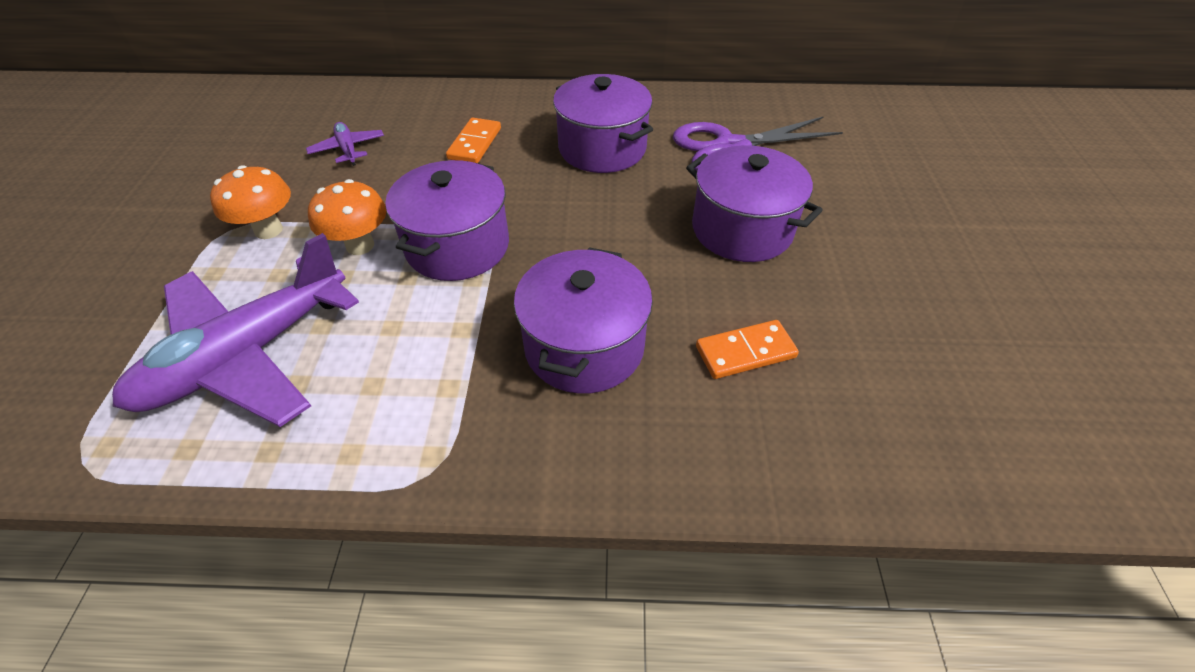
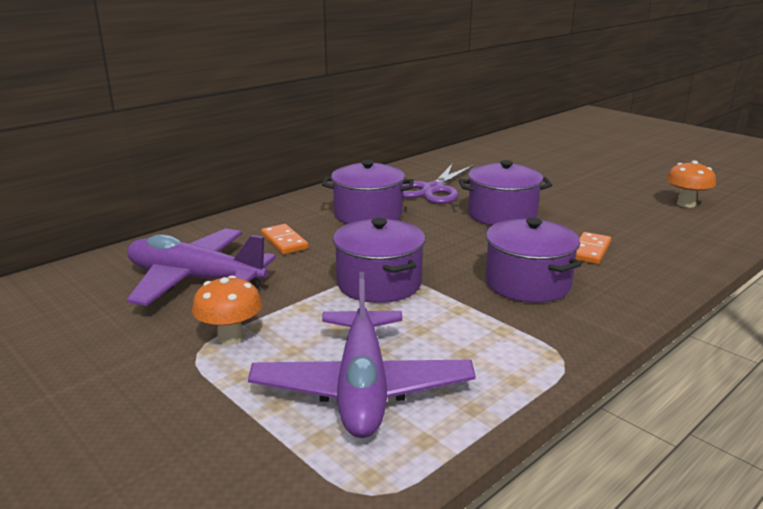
camera: 45 degrees left, 25 degrees down
(348, 149) = (195, 279): purple plane -> purple plane, size x2.36
(360, 245) = (317, 312): orange mushroom -> orange mushroom (686, 204)

